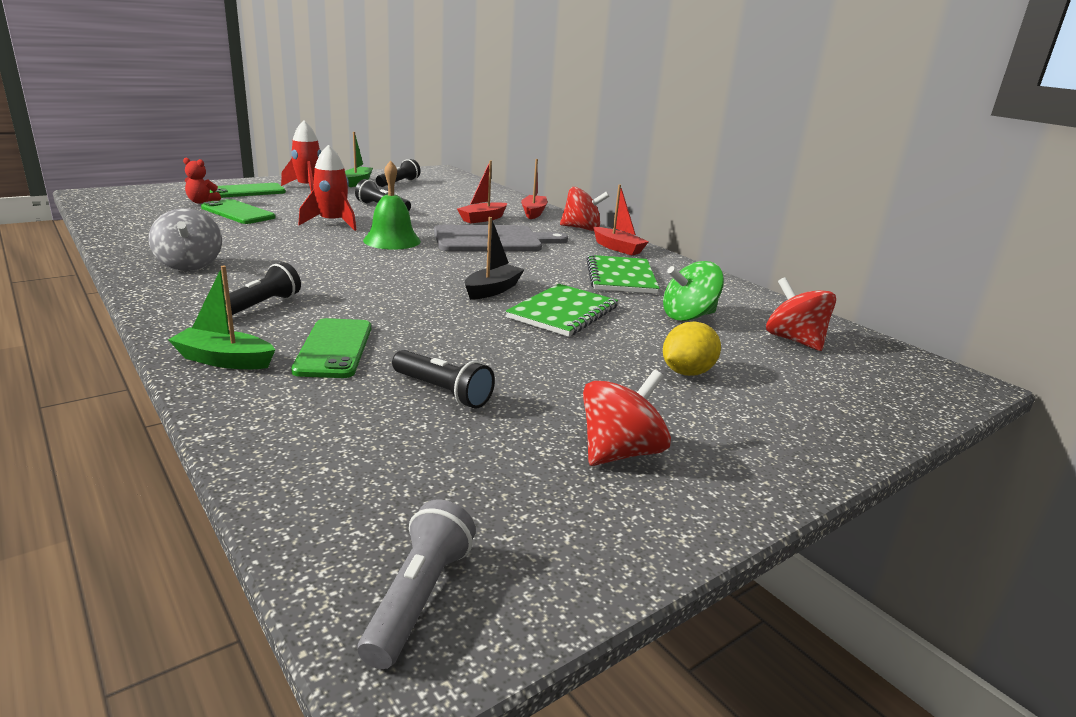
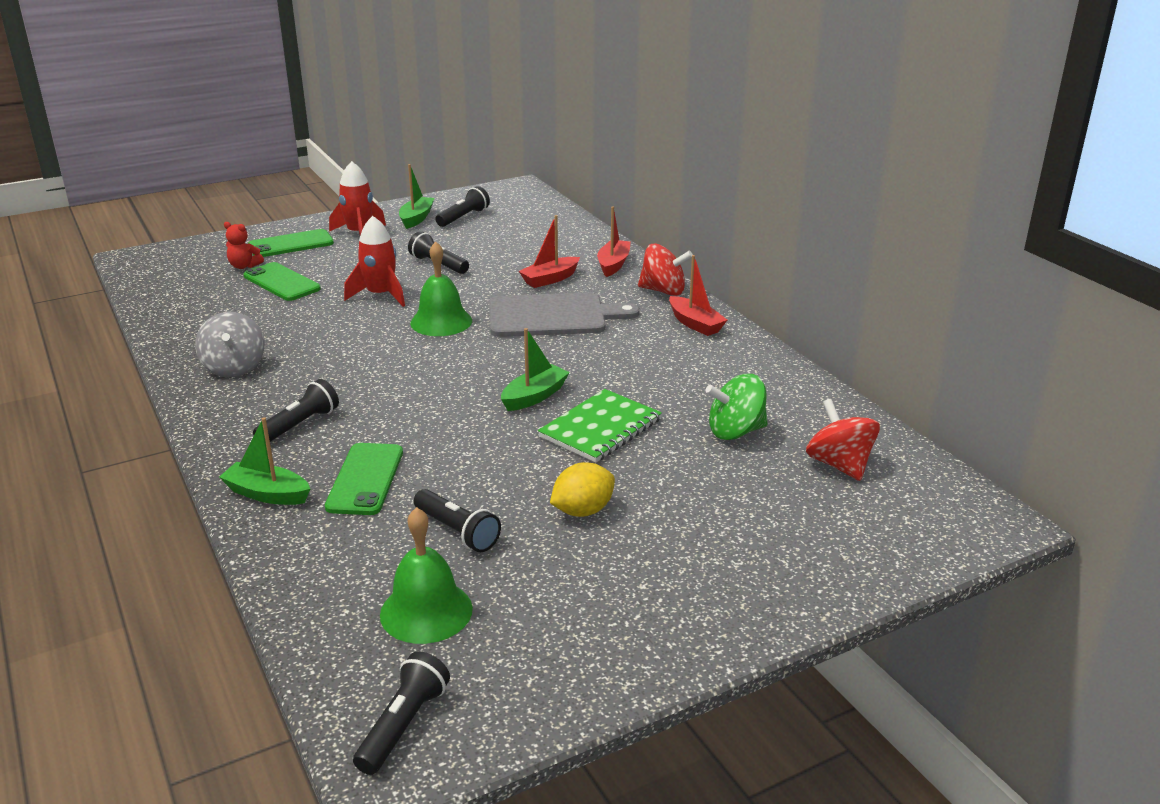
camera: 10 degrees right, 5 degrees up
(418, 598) = (403, 725): grey flashlight -> black flashlight
(423, 466) = (426, 611): none -> green bell
(492, 290) = (534, 396): black boat -> green boat
(620, 452) = (601, 601): red spinning top -> none
(621, 277) = (682, 372): green notebook -> none
(687, 372) = (702, 509): yellow lemon -> yellow lemon (582, 511)

